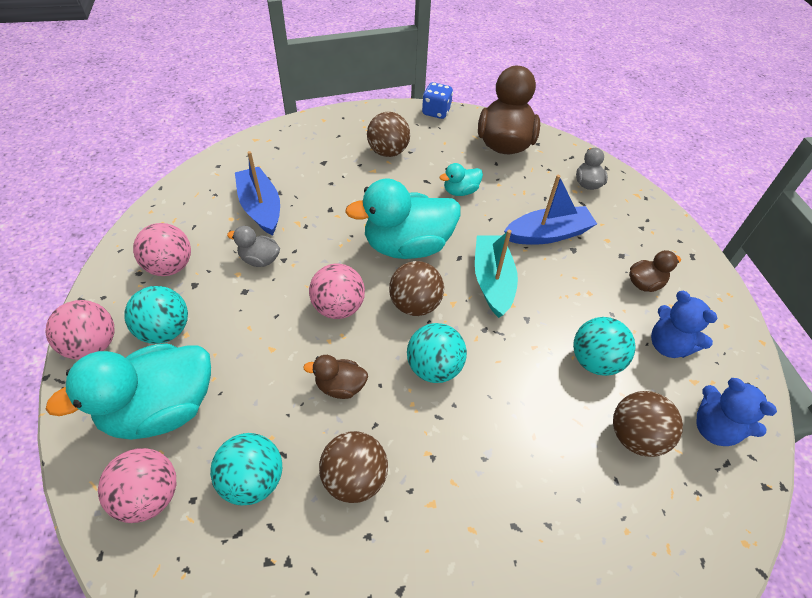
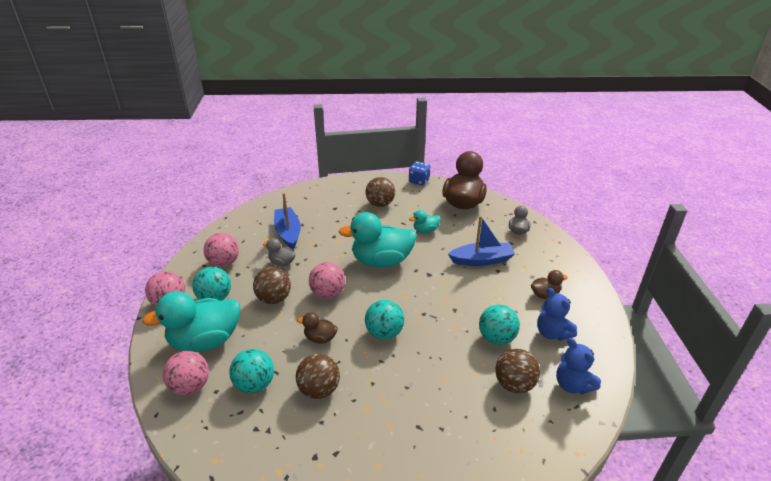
camera: 10 degrees right, 15 degrees down
(415, 305) = (379, 296): brown ball -> brown ball (274, 299)
(492, 281) = (435, 286): turquoise boat -> none

